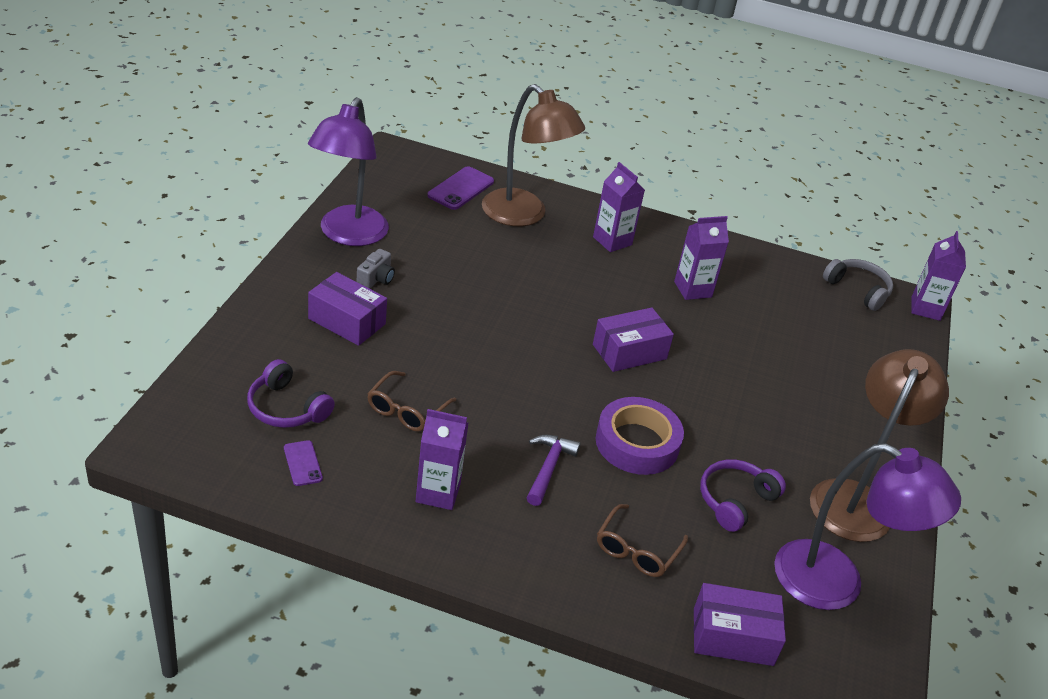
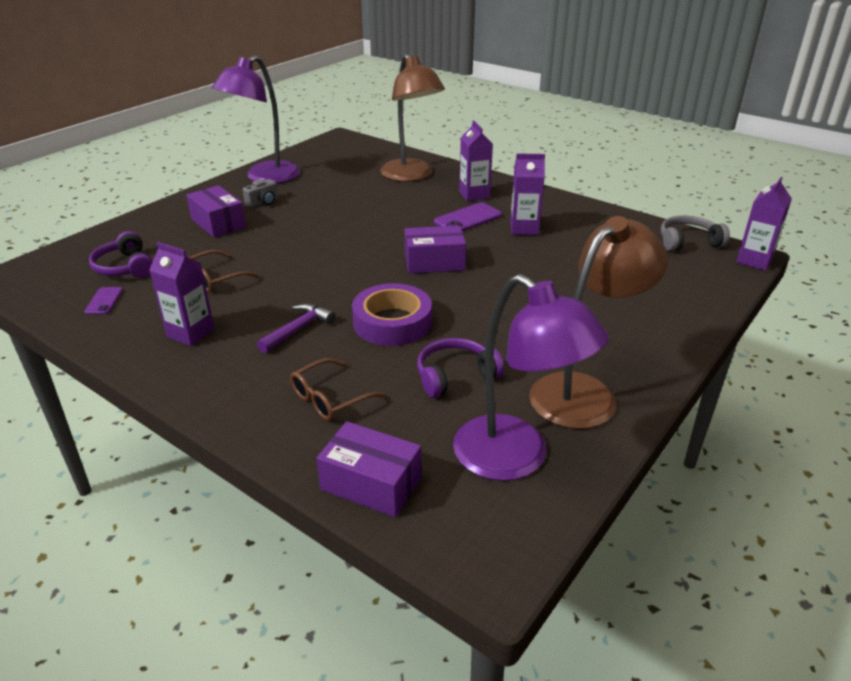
camera: 25 degrees right, 5 degrees down
(460, 189) = (373, 159): purple phone -> purple phone (467, 219)
(858, 290) = (688, 242): grey headphones -> grey headphones turned 75 degrees counterclockwise

